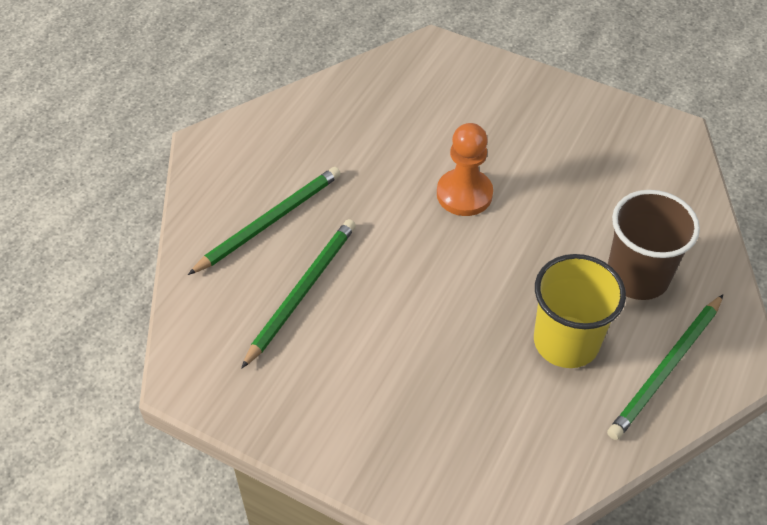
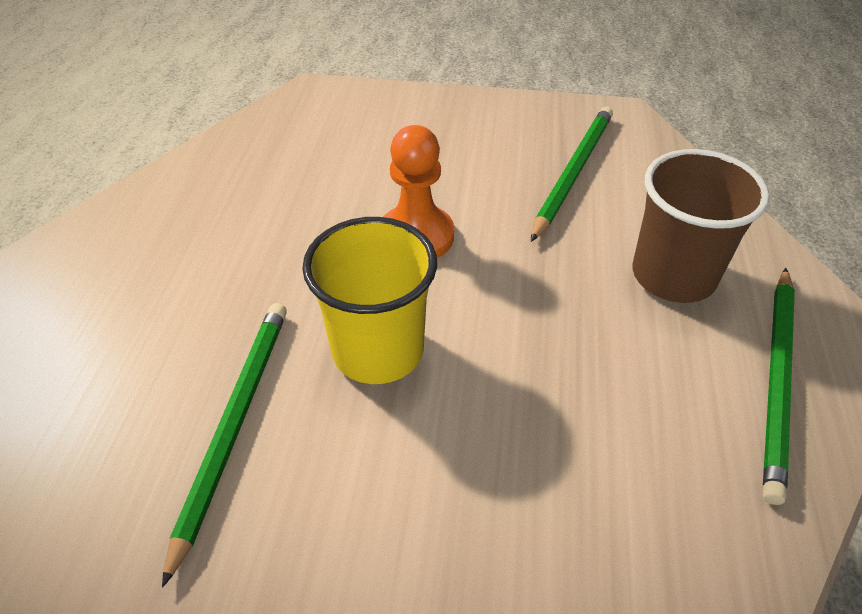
camera: 20 degrees left, 5 degrees down
(269, 221) = (157, 338): green pencil -> green pencil (573, 172)
(566, 342) = (634, 384): yellow cup -> yellow cup (378, 350)

